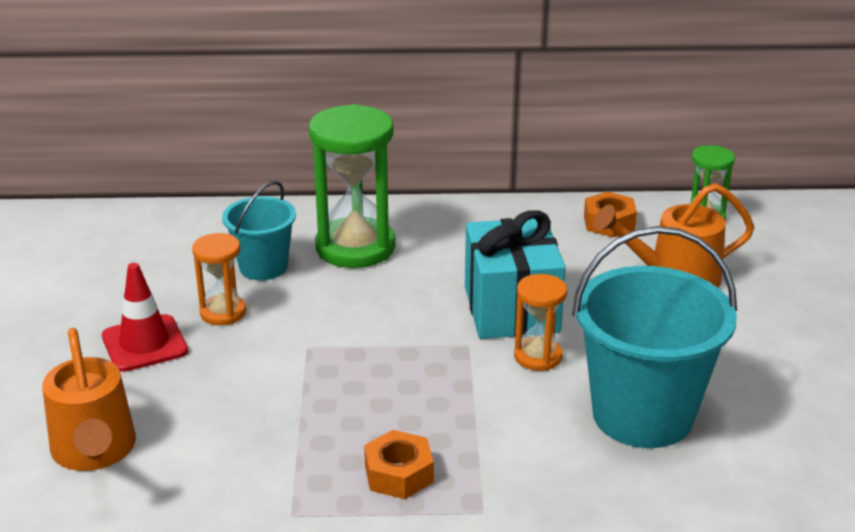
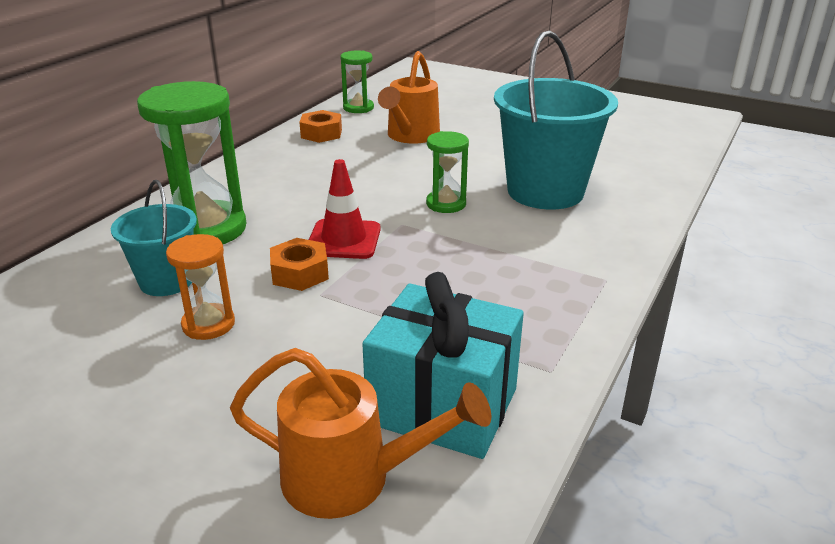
camera: 60 degrees left, 0 degrees up
(144, 344) = (197, 389): red traffic cone -> red traffic cone (344, 240)
(398, 474) = (536, 301): orange nut -> orange nut (300, 273)
(511, 309) = (378, 195): turquoise gift -> turquoise gift (443, 406)
(538, 356) = (446, 204): orange hourglass -> green hourglass

